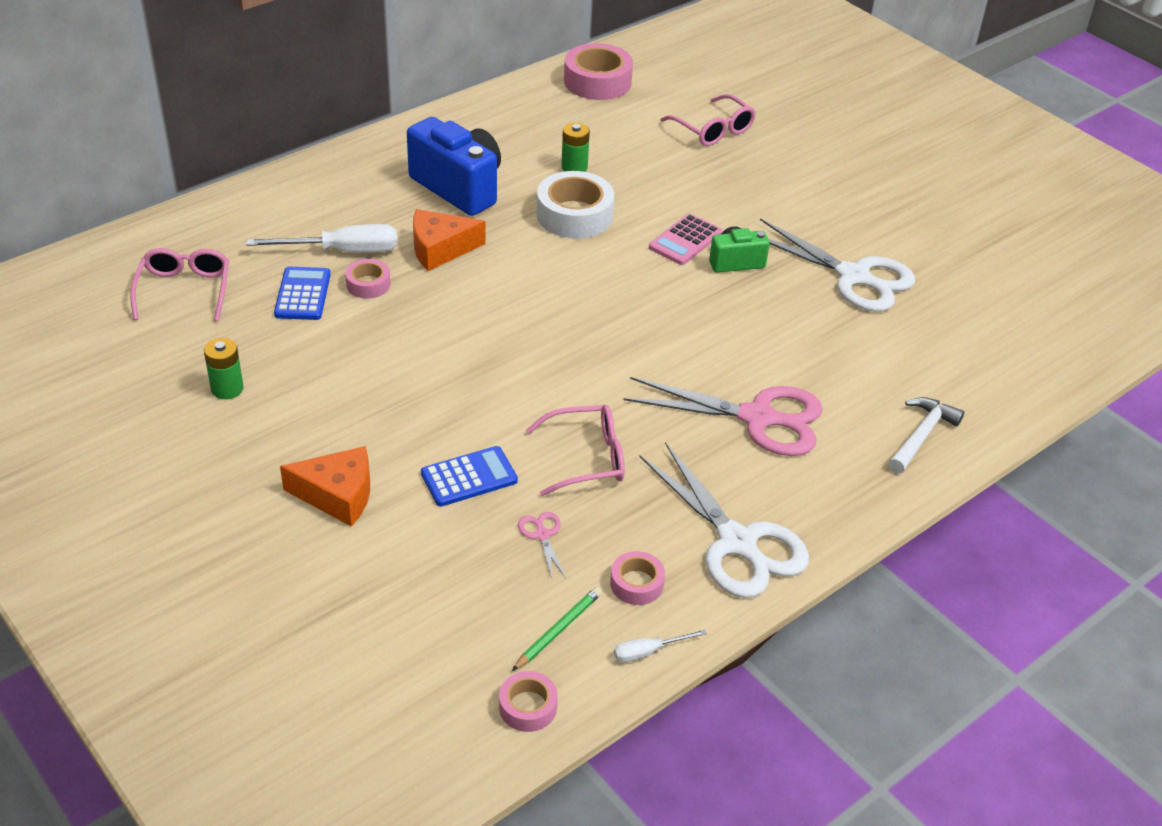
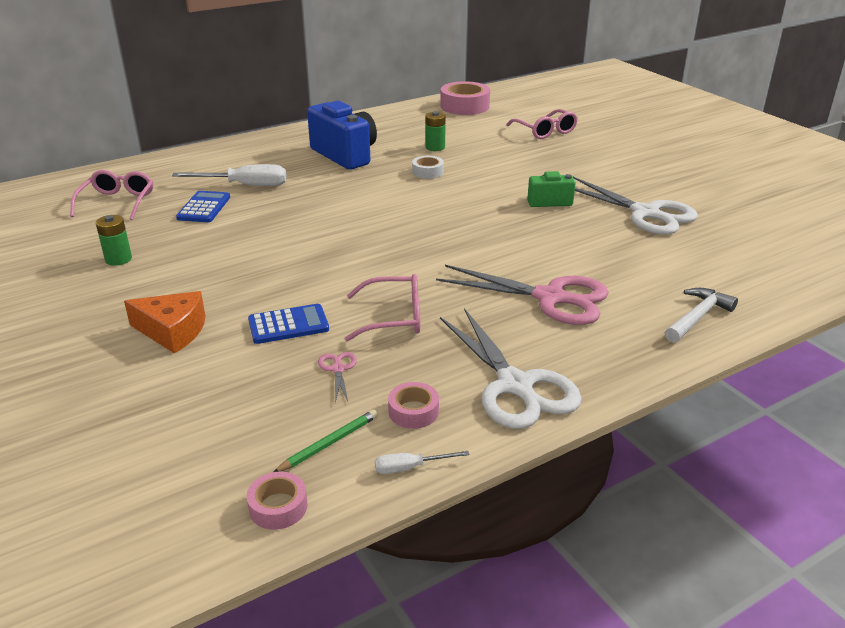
camera: 10 degrees right, 10 degrees down
(368, 284) = (256, 204): pink tape -> none
(440, 249) = (319, 186): orange cheese -> none
(574, 215) = (427, 172): white tape -> white tape, size x0.54
(685, 240) = (511, 188): pink calculator -> none

